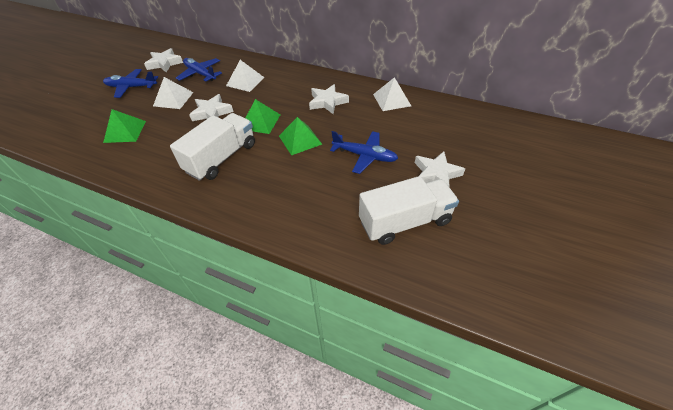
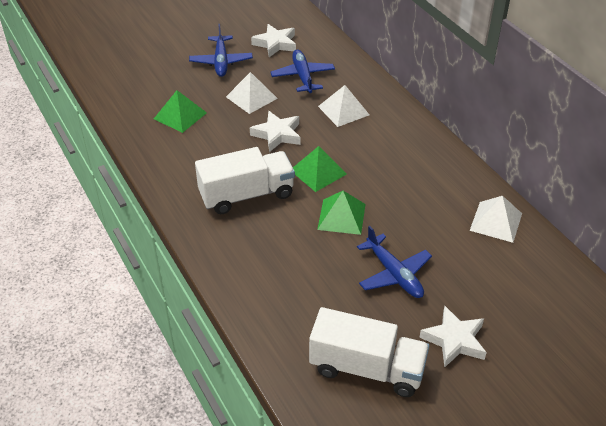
camera: 35 degrees right, 5 degrees down
(131, 87) = (221, 62): blue plane -> blue plane turned 135 degrees counterclockwise
(327, 102) = (414, 185): white star -> none

